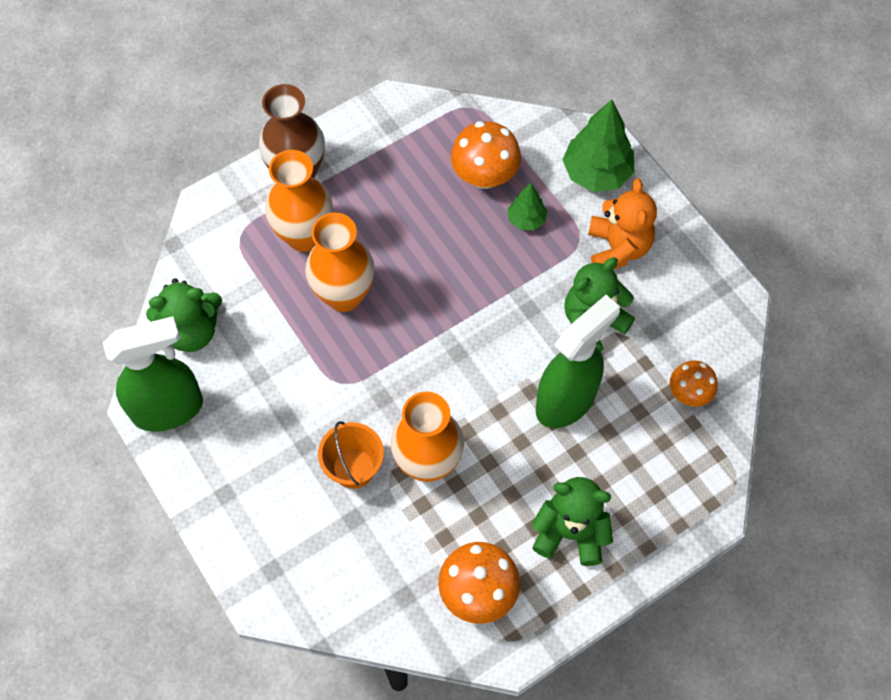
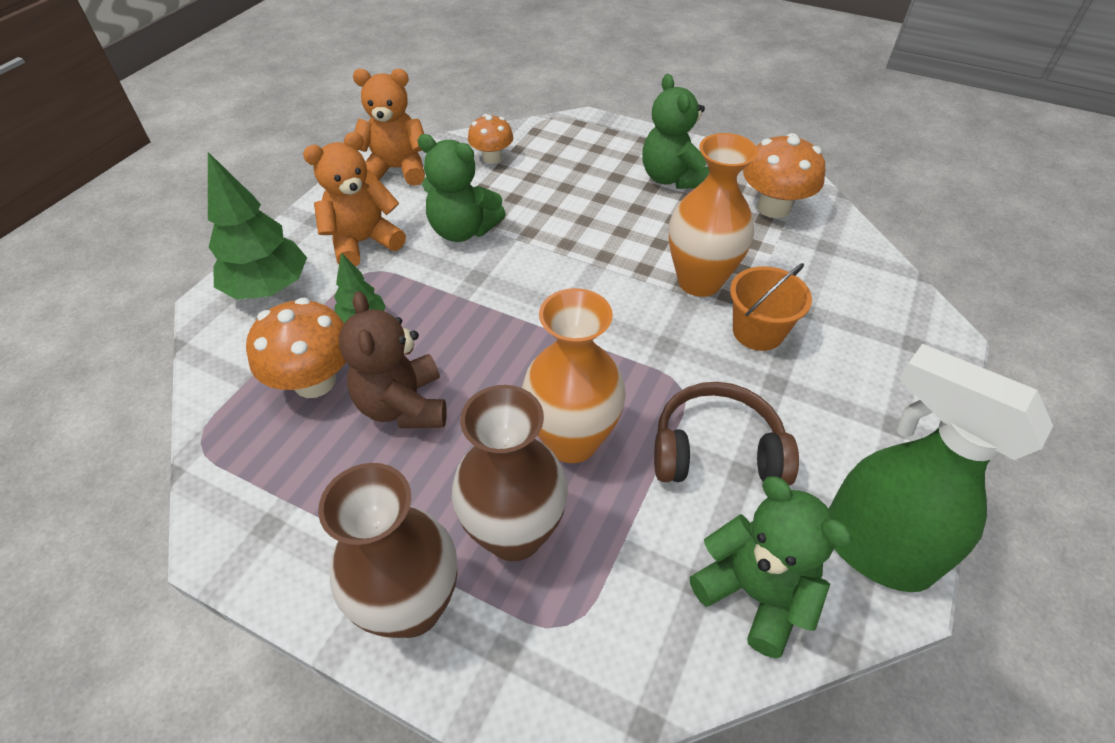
camera: 120 degrees left, 15 degrees down
(282, 371) = (716, 450): none -> brown headphones
(304, 236) = (514, 534): orange vase -> brown vase
(432, 216) = (403, 405): none -> brown teddy bear
(566, 400) = (556, 219): green spray bottle -> none
(711, 308) = (397, 169): none -> orange teddy bear

